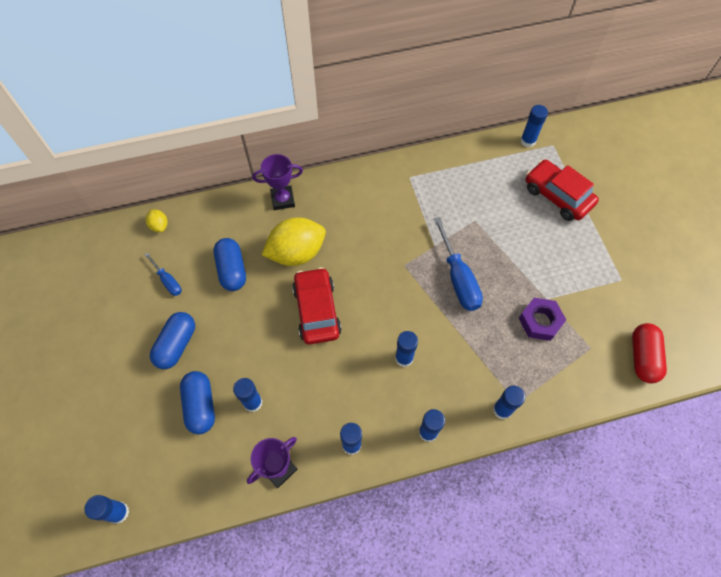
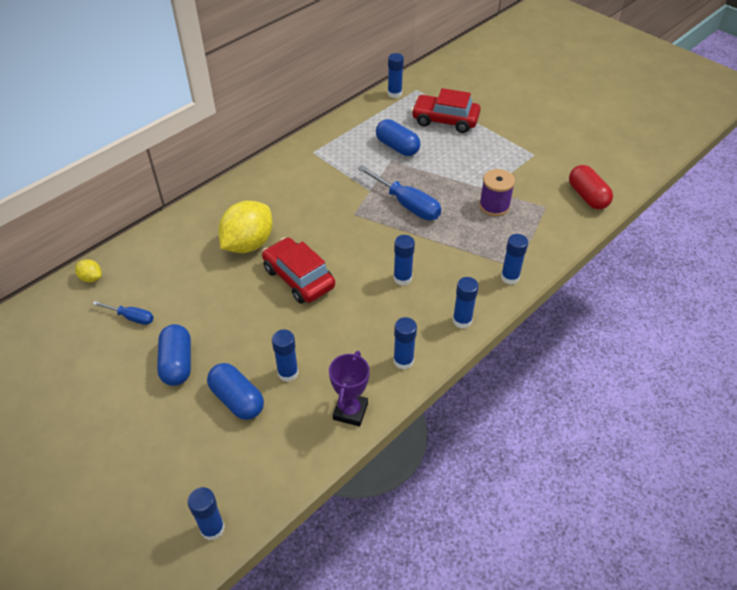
camera: 30 degrees left, 15 degrees down
(232, 270) = (193, 282): blue capsule -> blue capsule (397, 147)
(283, 199) = (206, 210): purple trophy -> none
(540, 321) = (494, 206): purple nut -> purple spool

